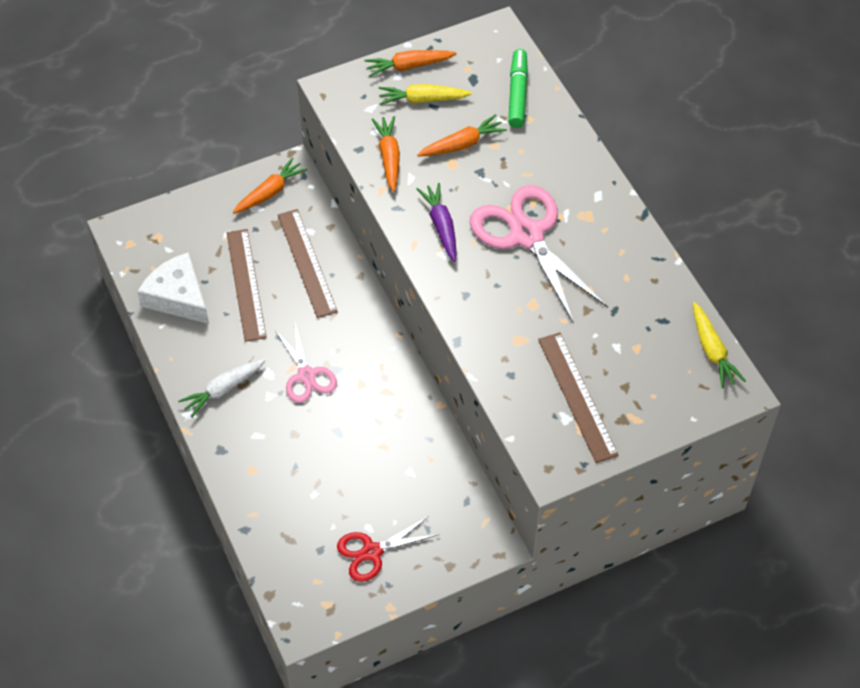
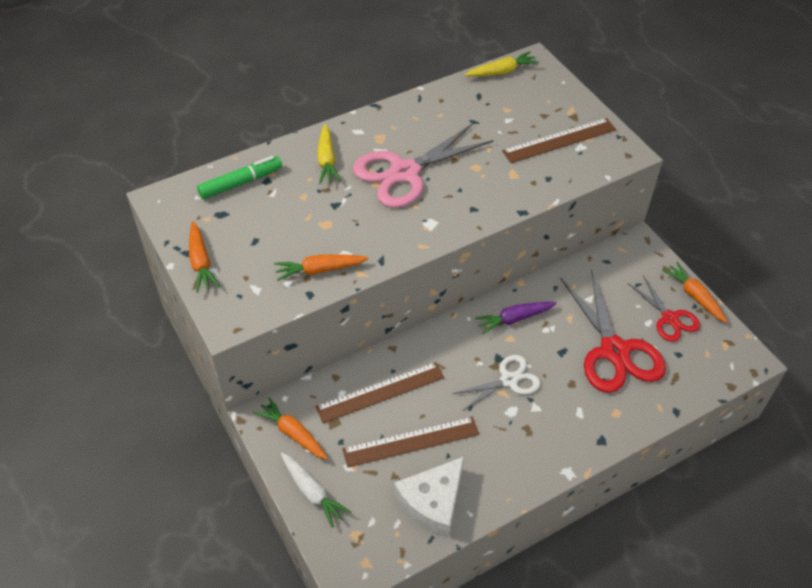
camera: 95 degrees left, 5 degrees down
(223, 389) = (536, 446): white carrot -> white carrot (312, 492)
(306, 375) = (509, 380): pink scissors -> white scissors
(332, 483) = (614, 351): none -> red scissors
(422, 100) = (246, 249): yellow carrot -> yellow carrot (327, 160)
(441, 226) = (400, 228): purple carrot -> purple carrot (514, 319)
(462, 144) = (302, 218): orange carrot -> orange carrot (694, 296)
(517, 93) = (241, 183): green marker -> green marker turned 150 degrees clockwise

